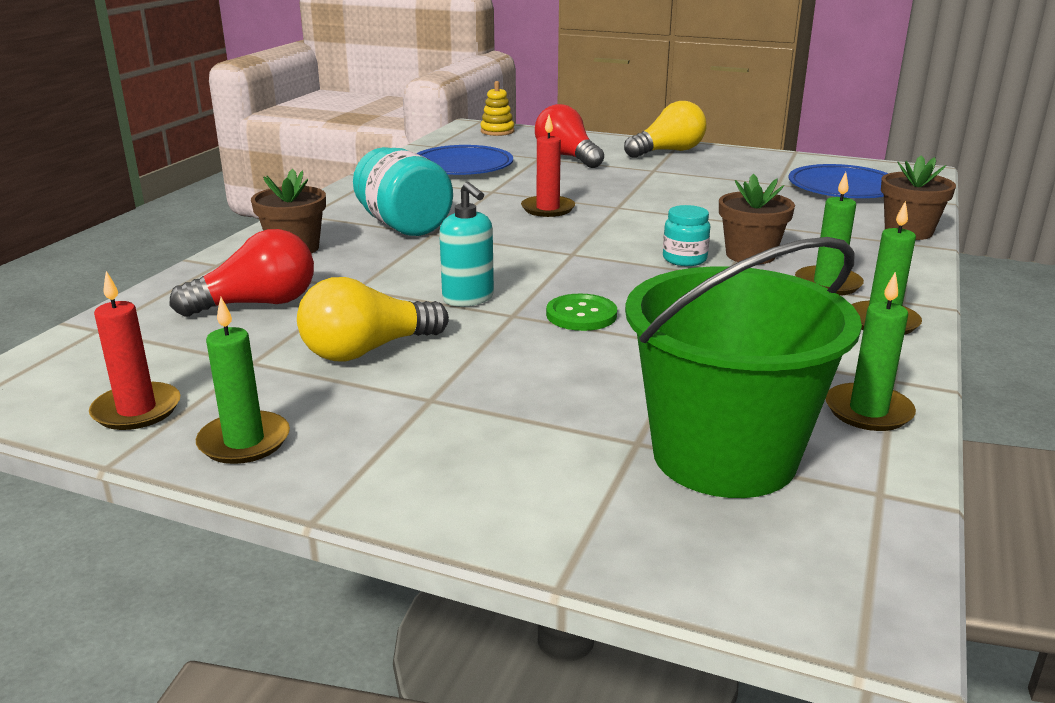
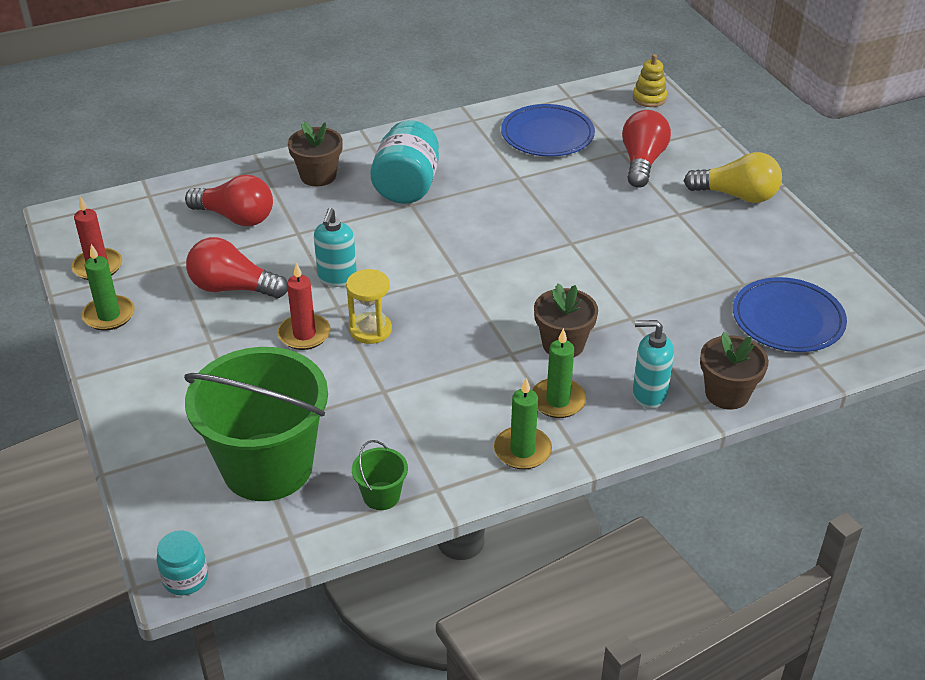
camera: 45 degrees right, 15 degrees up
(367, 350) = (233, 288): yellow light bulb -> red light bulb
(548, 209) = (521, 218): red candle -> red candle (304, 334)
(581, 315) = (370, 330): green button -> yellow hourglass
(684, 259) = (514, 321): turquoise jar -> turquoise jar (185, 578)
(868, 411) = (381, 496): green candle -> green bucket
(870, 253) = (649, 395): none -> turquoise soap dispenser

